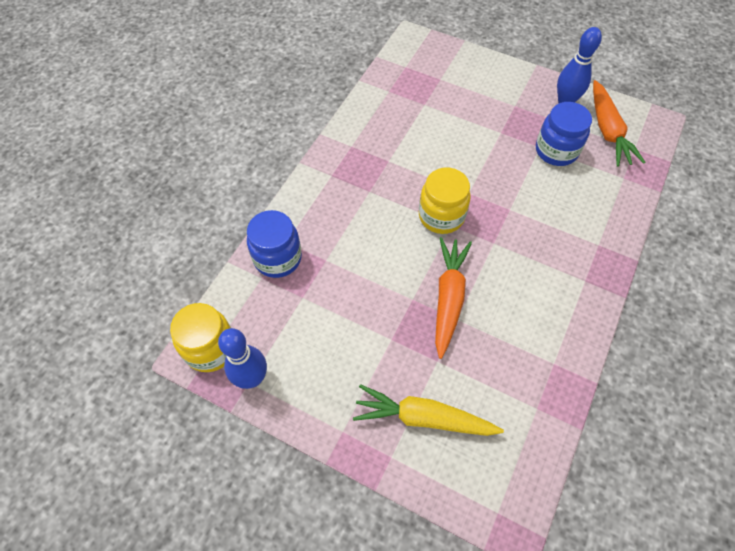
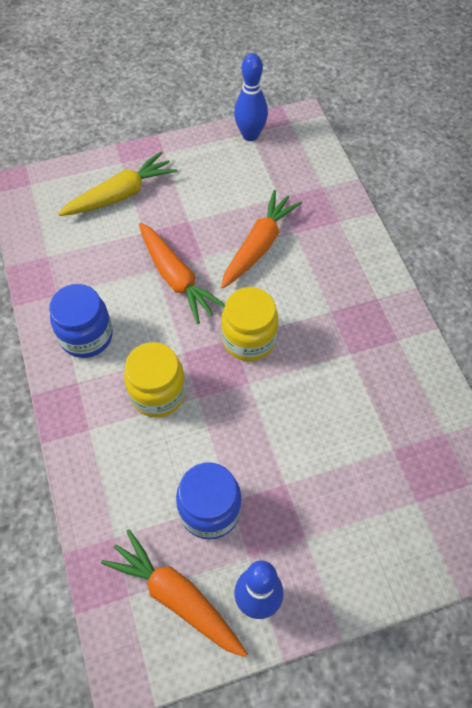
camera: 135 degrees right, 0 degrees up
(210, 348) = (295, 129): yellow jar -> yellow jar (158, 393)
(277, 258) = (329, 206): blue jar -> blue jar (86, 336)
(362, 272) = (259, 245): none -> orange carrot

